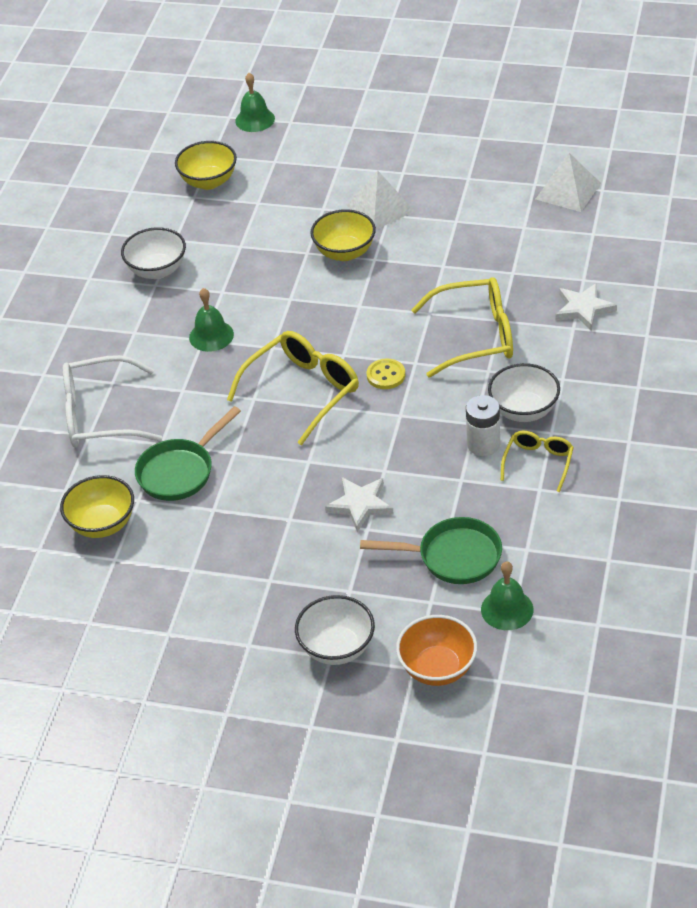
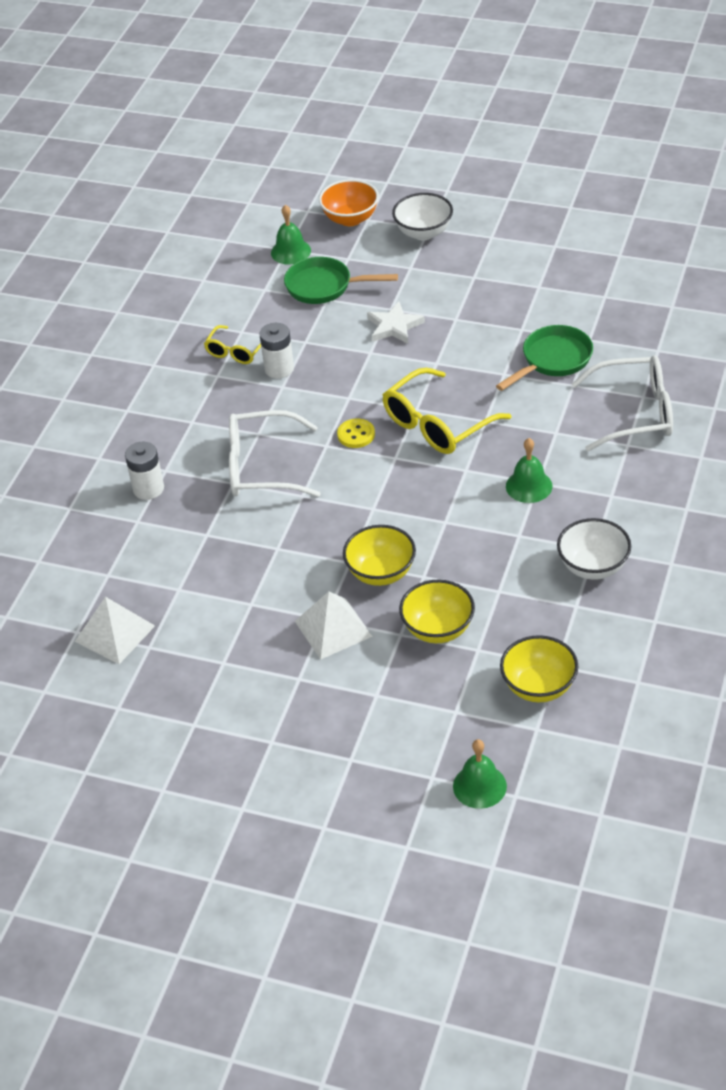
camera: 175 degrees left, 0 degrees up
(102, 524) = (618, 322): yellow bowl -> yellow bowl (438, 629)
(476, 336) = (261, 467): yellow glasses -> white glasses
(524, 411) = (235, 395): white bowl -> none
(583, 309) = (148, 489): white star -> white battery

